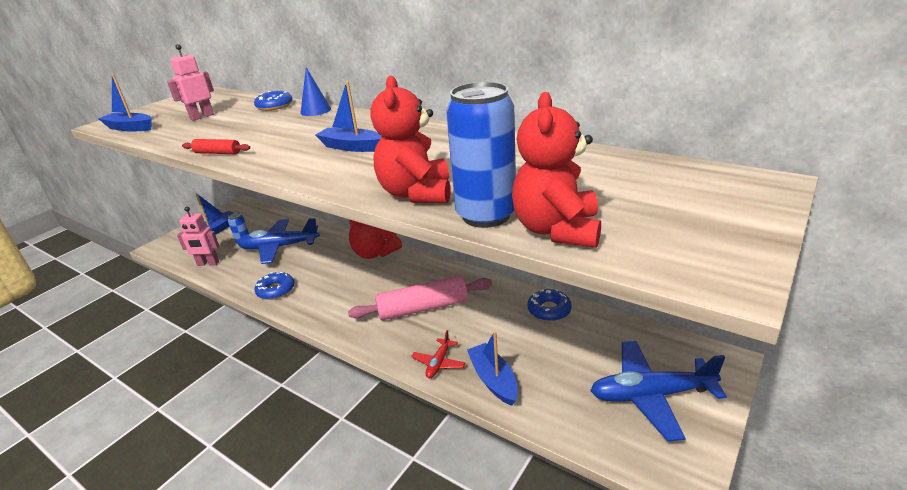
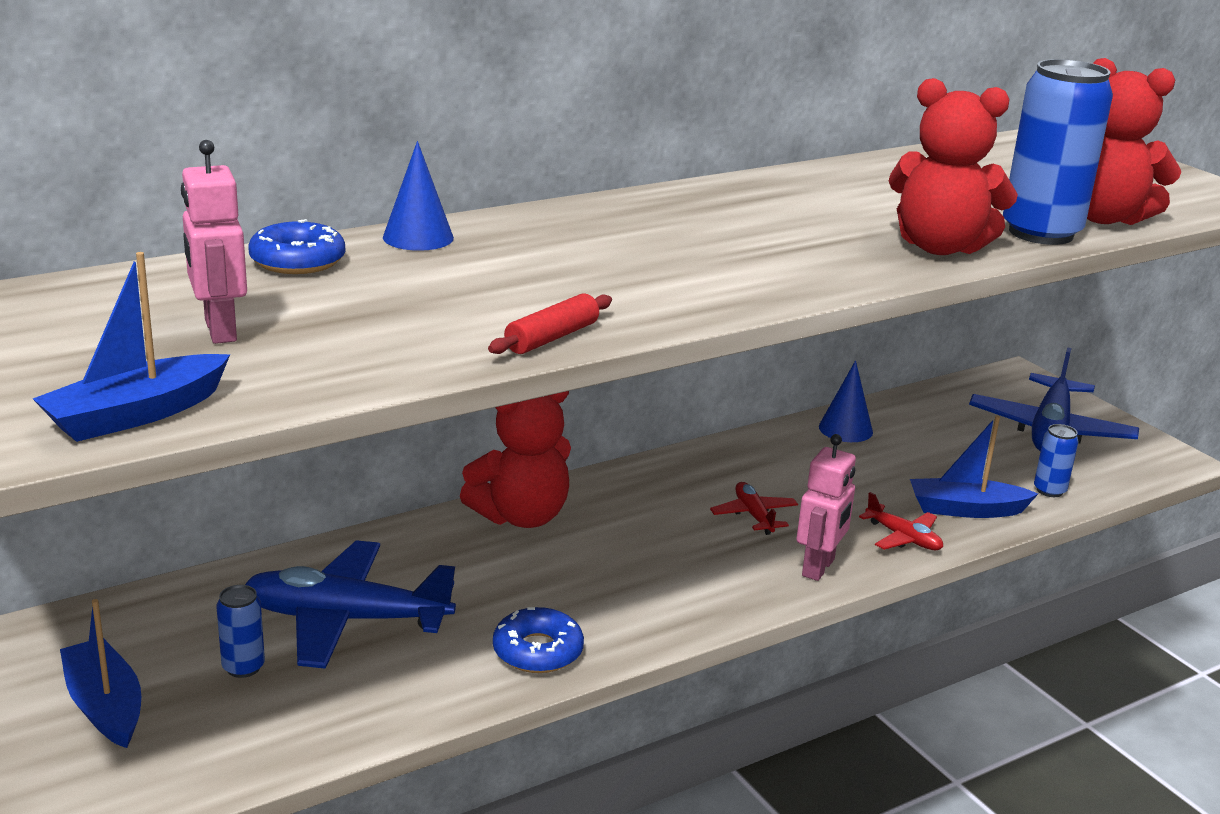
camera: 70 degrees left, 5 degrees down
(208, 263) = (292, 735): pink robot -> pink robot (819, 568)
(279, 247) = (346, 619): blue plane -> blue plane turned 75 degrees clockwise
(352, 147) = (695, 247): blue boat -> none
(423, 308) = (754, 515): pink rolling pin -> red plane
(549, 310) = (845, 429): blue donut -> blue cone
(555, 413) = (1049, 490): none -> blue can

